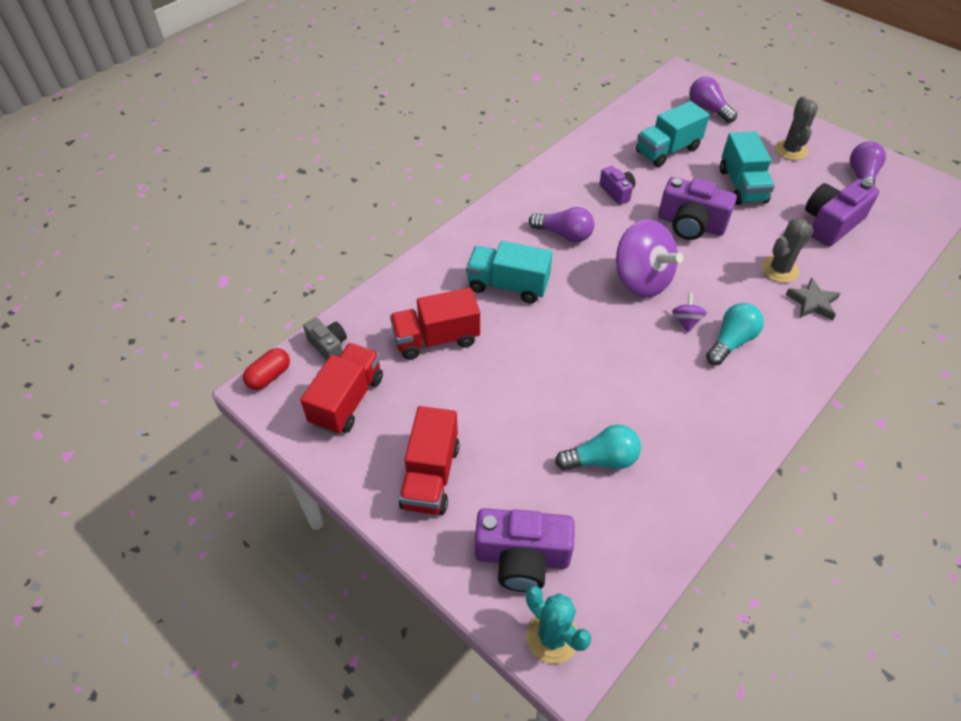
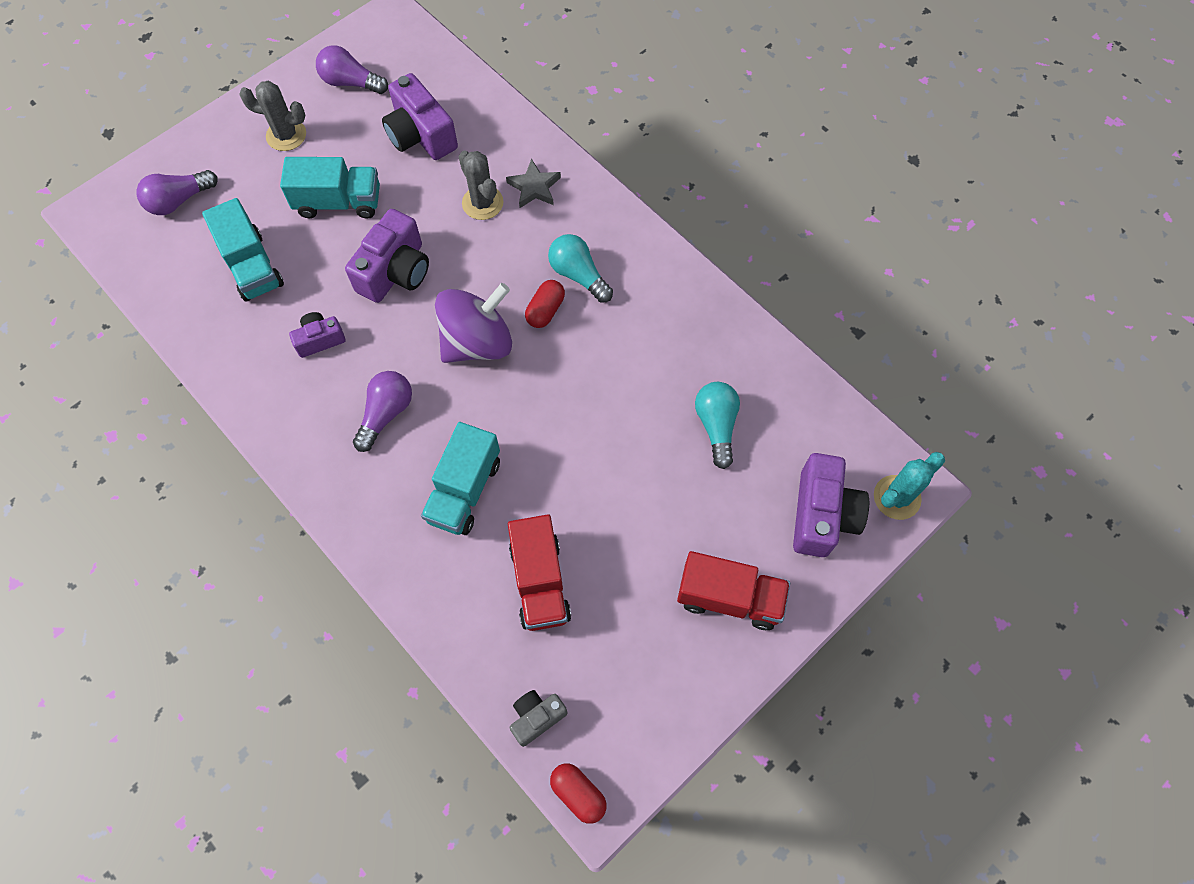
camera: 85 degrees left, 15 degrees up
(347, 400) = (623, 691): red truck -> none
(686, 321) = (545, 310): purple spinning top -> red capsule

